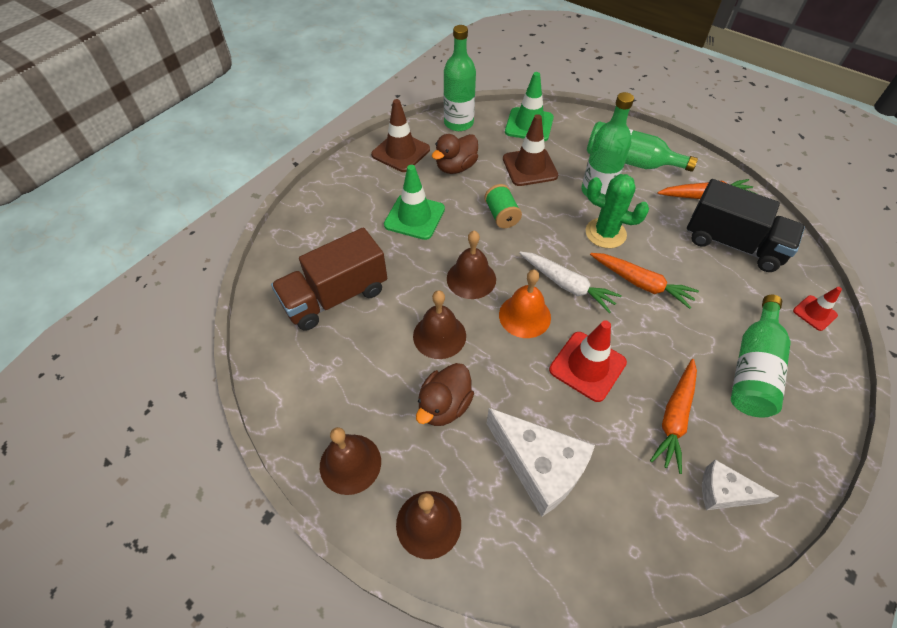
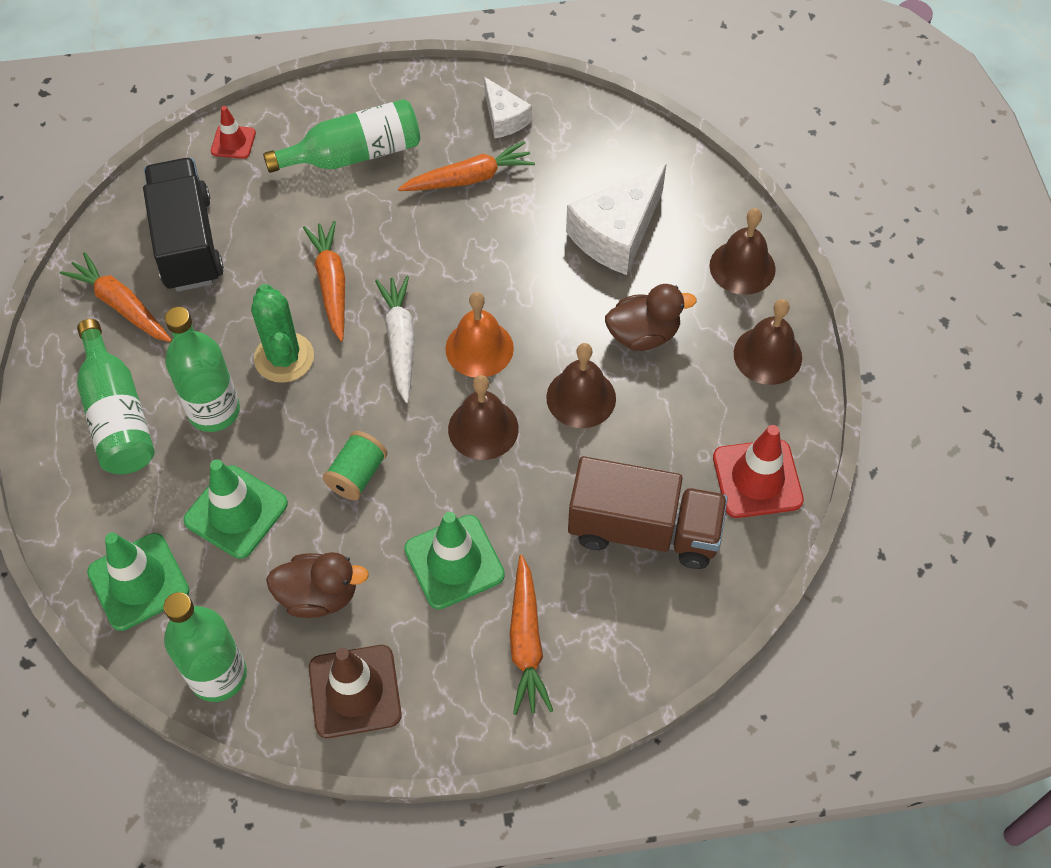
camera: 135 degrees left, 5 degrees up
(347, 213) = (526, 642): none -> orange carrot
(529, 167) = (236, 512): brown traffic cone -> green traffic cone
(539, 467) = (616, 234): white cheese -> white cheese turned 135 degrees counterclockwise
(587, 366) = (483, 264): red traffic cone -> red traffic cone (757, 479)

